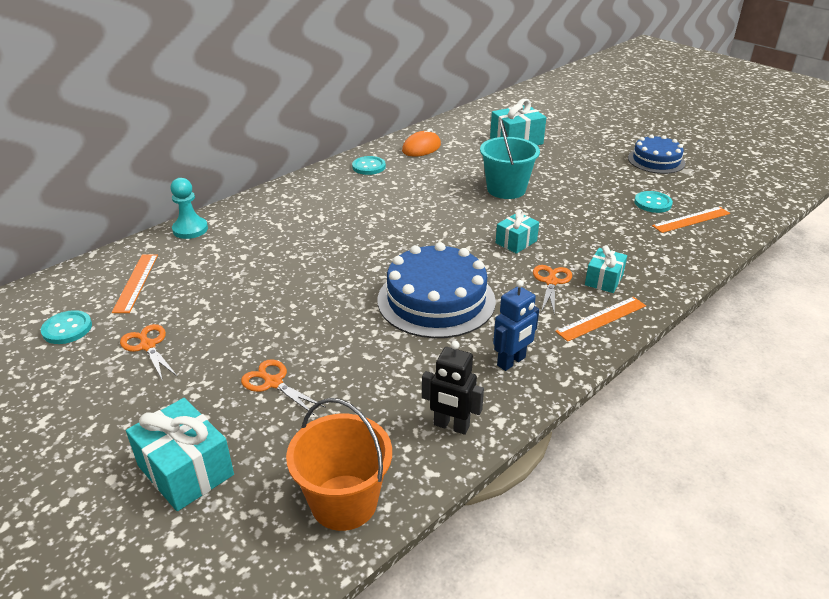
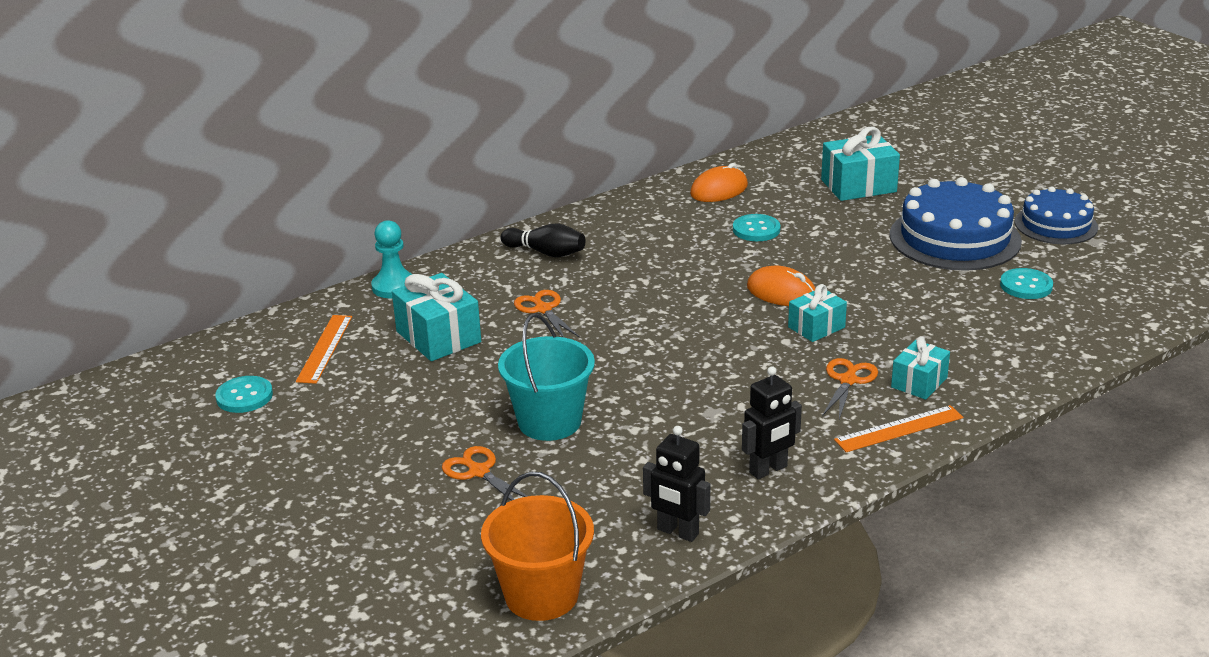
camera: 10 degrees right, 5 degrees down
(148, 346) = (337, 422): orange scissors -> orange scissors (543, 309)
(185, 470) = (373, 551): turquoise gift -> turquoise gift (438, 337)
(304, 197) = (546, 253): none -> black bowling pin
(369, 167) = (639, 214): turquoise button -> turquoise button (756, 230)
(436, 300) = (692, 393): blue cake -> blue cake (954, 238)
(483, 217) = (781, 292): none -> orange mouse
(506, 189) = (823, 255): turquoise bucket -> turquoise bucket (549, 422)
(511, 362) = (768, 470): blue robot -> black robot
(691, 220) = (1072, 311): orange ruler -> none

